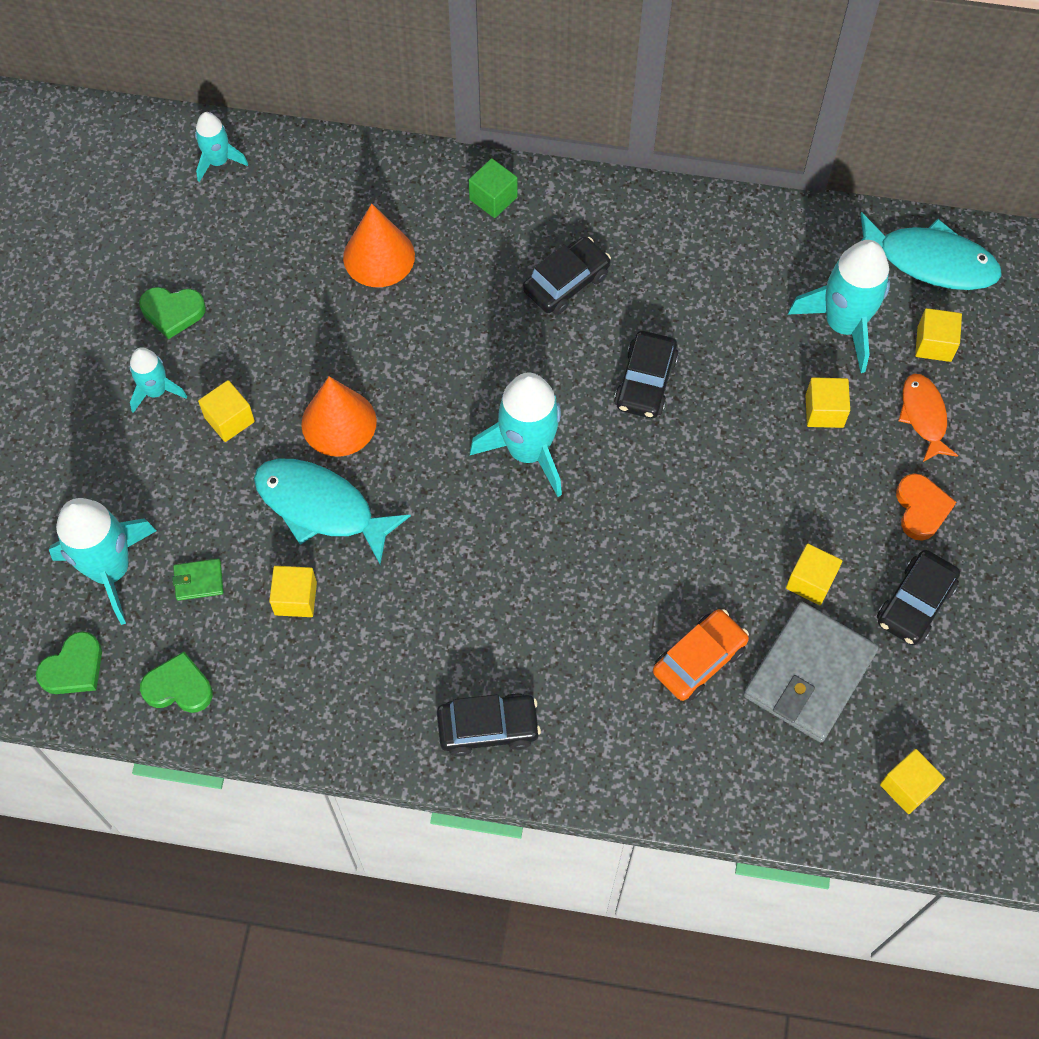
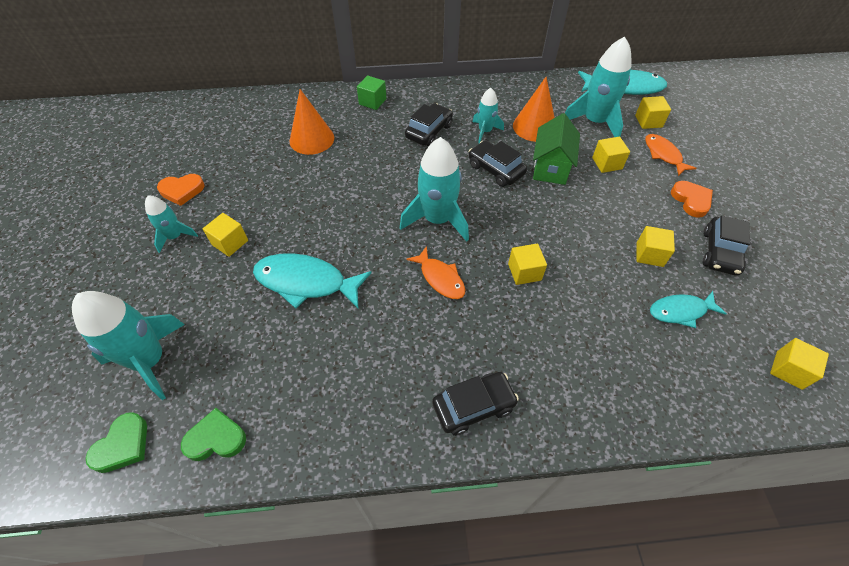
camera: 15 degrees left, 10 degrees down
(173, 312) = (182, 191): green heart -> orange heart
(198, 581) = (222, 352): green wallet -> none
(218, 161) = (202, 112): turquoise rocket -> turquoise rocket (485, 131)
(295, 598) = (300, 347): yellow cube -> yellow cube (524, 272)
(339, 422) = (307, 229): orange cone -> orange cone (534, 127)
(502, 546) = (440, 278): none -> orange fish
(645, 382) = (495, 169): black car -> black car turned 135 degrees clockwise
(699, 660) = (603, 319): orange car -> none
(732, 398) = (551, 167): none -> green house
(809, 674) = (680, 311): grey wallet -> turquoise fish

